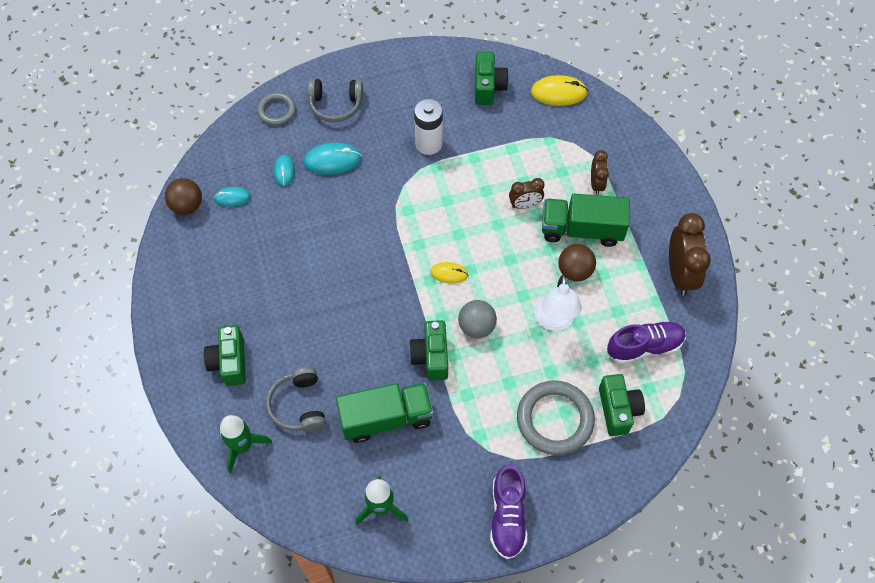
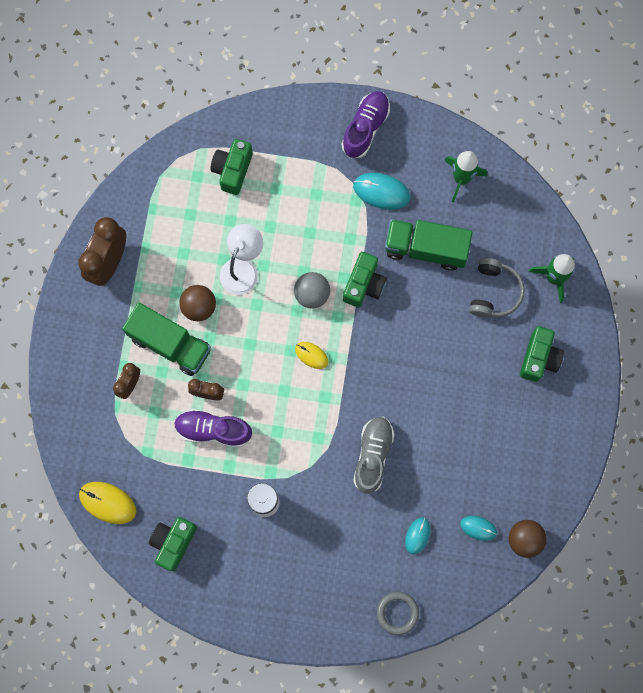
camera: 155 degrees left, 15 degrees up
(332, 160) = (366, 526): turquoise mouse -> turquoise mouse (381, 192)
(336, 105) = (335, 592): grey headphones -> none
(352, 215) = (373, 455): none -> grey shoe
(555, 419) = (288, 185): grey ring -> none
(644, 346) = (179, 212): purple shoe -> purple shoe (213, 430)

